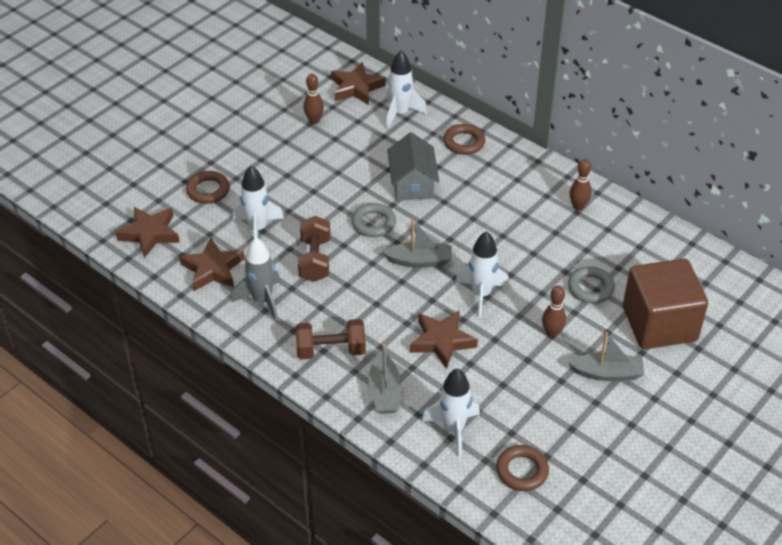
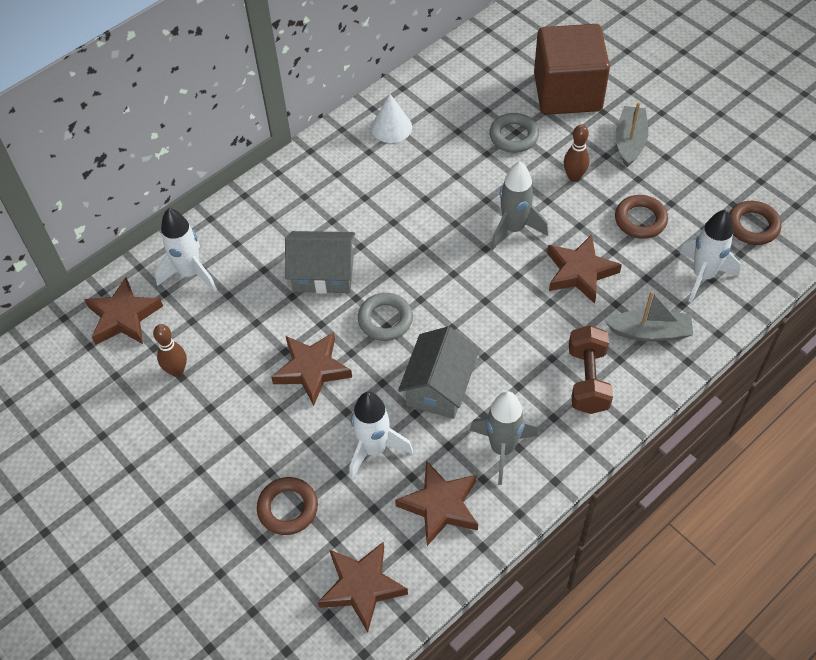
camera: 80 degrees left, 10 degrees up
(315, 260) = (439, 386): brown dumbbell -> grey house
(323, 188) = (312, 369): none -> brown star
(419, 261) = (455, 280): grey boat -> none
(464, 142) = (262, 215): brown ring -> brown ring (640, 220)
(481, 294) = (514, 229): white rocket -> grey rocket
(578, 206) = (391, 127): brown bowling pin -> white cone

